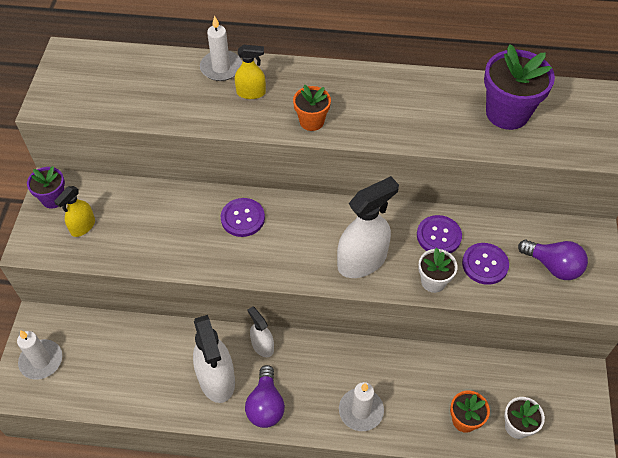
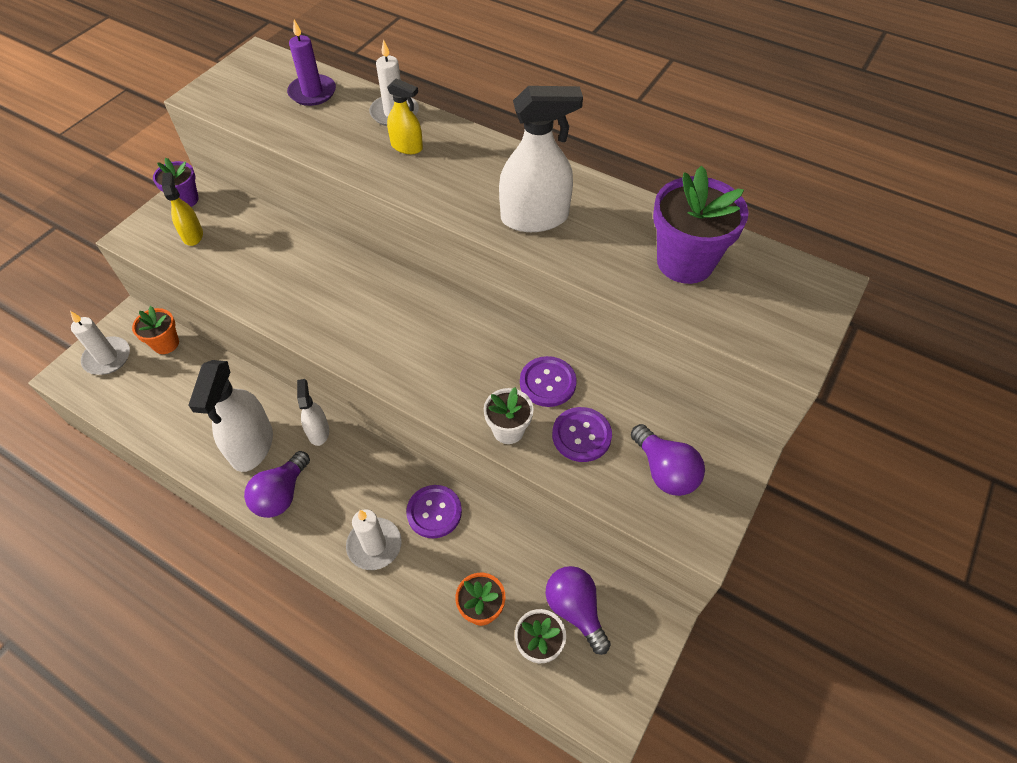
camera: 25 degrees right, 0 degrees up
(83, 226) = (192, 235): yellow spray bottle -> yellow spray bottle turned 105 degrees clockwise
(140, 72) = (312, 92): none -> purple candle
(243, 218) = (349, 284): purple button -> purple button (434, 512)
(311, 121) = (450, 196): orange flower pot -> orange flower pot (166, 344)
(362, 261) = (443, 376): white spray bottle -> white spray bottle (535, 218)
(526, 391) = (575, 609): none -> purple light bulb

